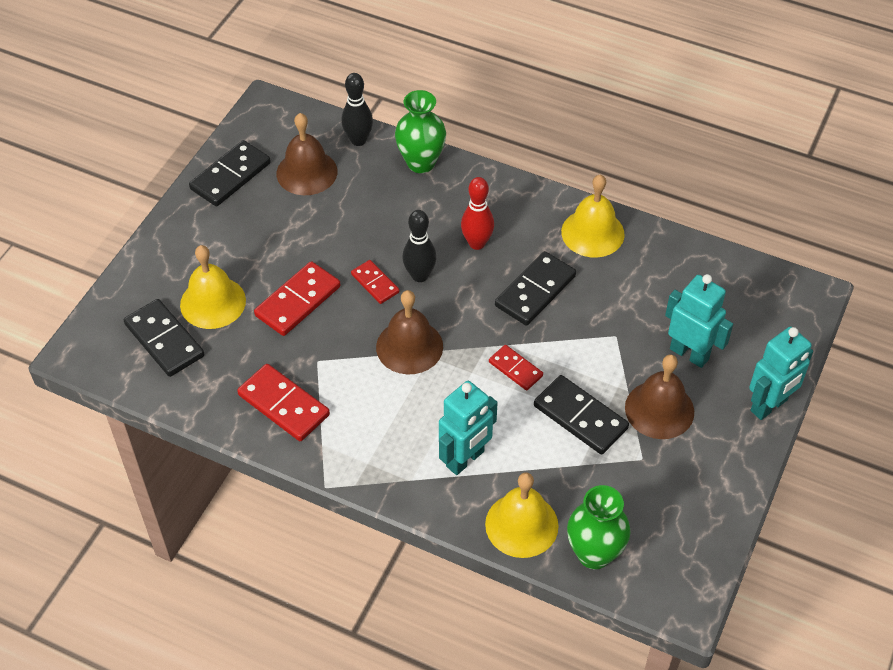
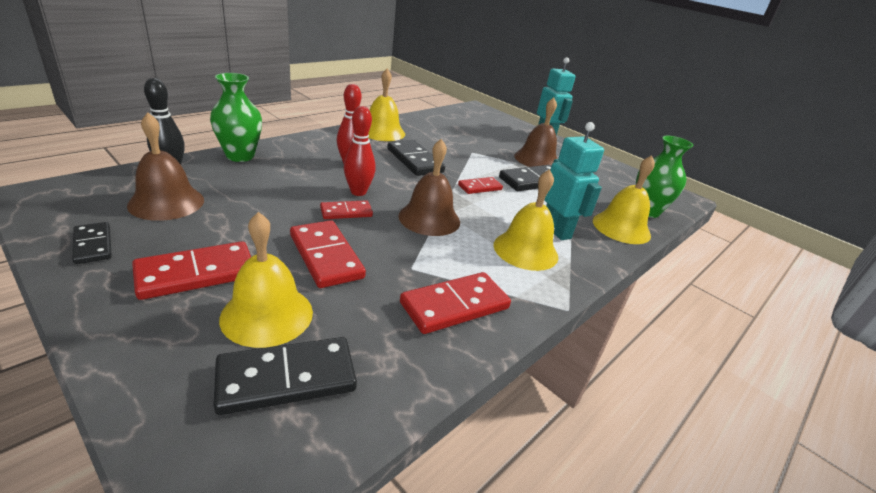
camera: 75 degrees left, 20 degrees down
(230, 176) = (93, 245): black domino -> black domino, size x0.60
(232, 244) = (196, 274): none -> red domino
(403, 438) = (525, 250): none -> yellow bell
(419, 275) = (358, 192): black bowling pin -> red bowling pin
(689, 353) = (499, 140): turquoise robot -> none

